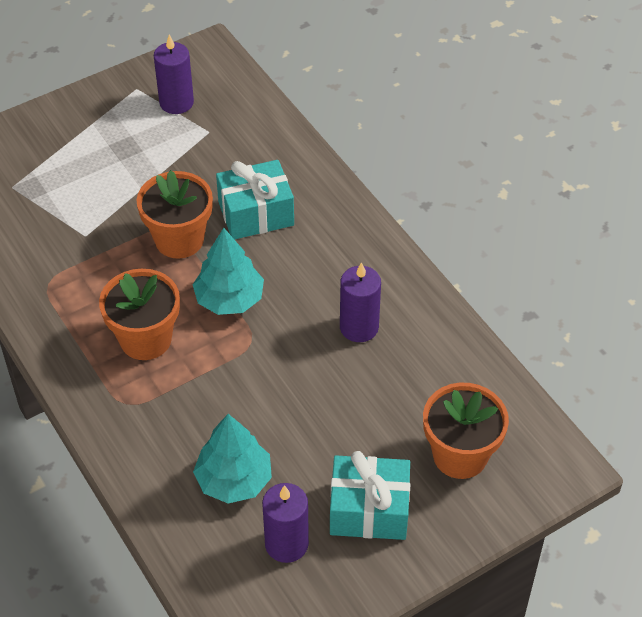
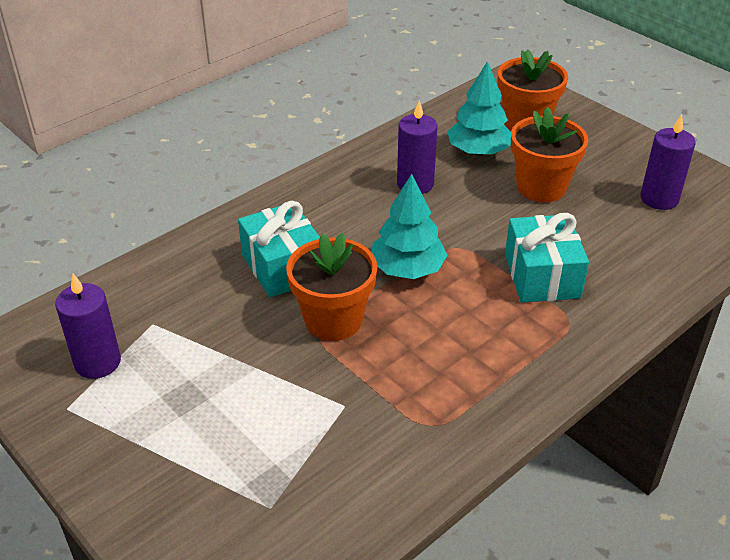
camera: 100 degrees left, 10 degrees down
(145, 339) = (482, 322): orange flower pot -> orange flower pot (541, 187)
(234, 480) = (616, 236): turquoise tree -> turquoise tree (478, 151)
(369, 510) = (601, 161): turquoise gift -> turquoise gift (541, 276)

